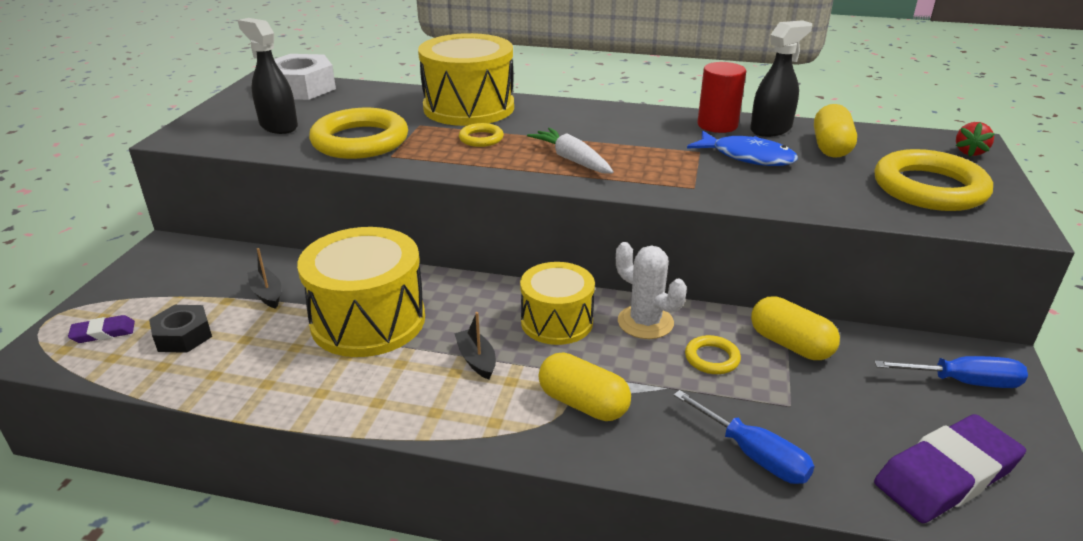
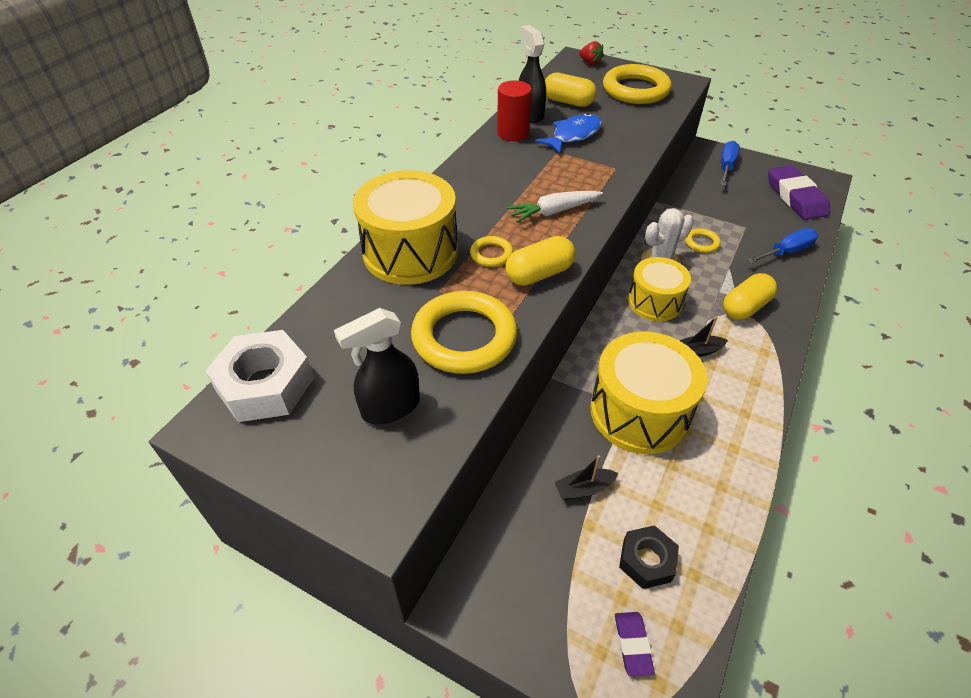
camera: 75 degrees left, 15 degrees up
(790, 344) = (689, 210): yellow capsule -> yellow capsule (539, 274)

